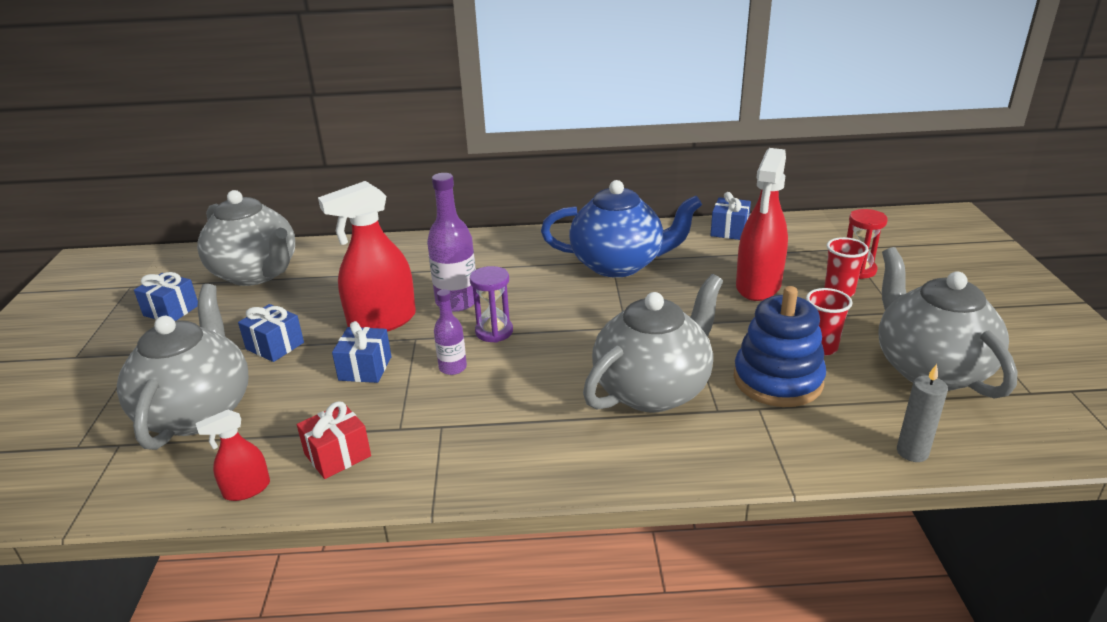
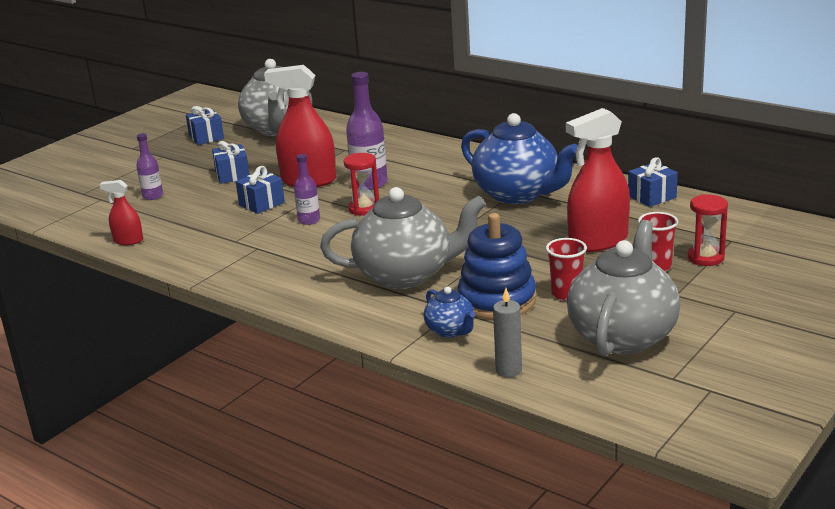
camera: 40 degrees right, 5 degrees down
(197, 411) = (153, 196): grey teapot -> purple bottle
(337, 455) = (188, 242): red gift -> none
(494, 332) = (364, 209): purple hourglass -> red hourglass
(794, 434) = (451, 331): none -> blue teapot

